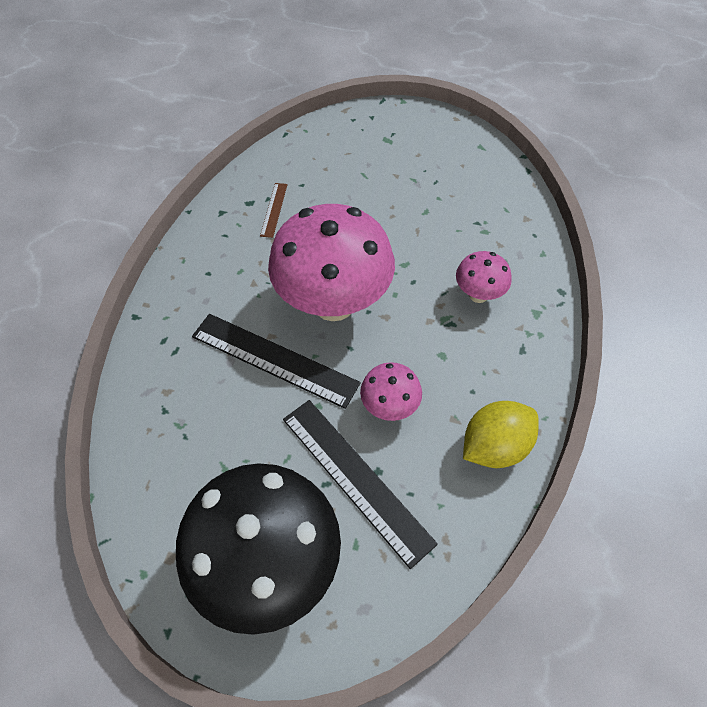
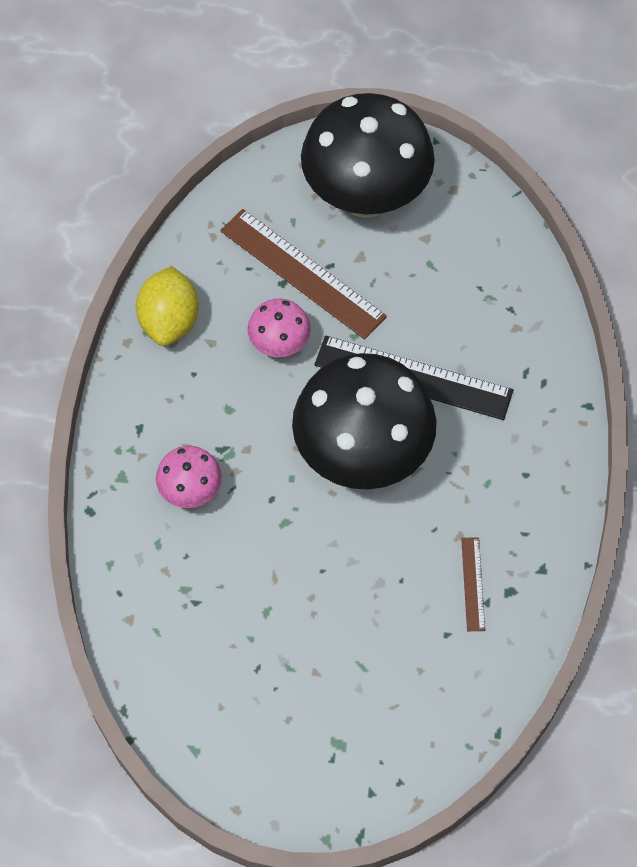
camera: 170 degrees right, 5 degrees up
(334, 303) = (362, 455): pink mushroom -> black mushroom
(356, 478) = (302, 273): black ruler -> brown ruler
(494, 446) = (169, 321): yellow lemon -> yellow lemon turned 45 degrees counterclockwise

